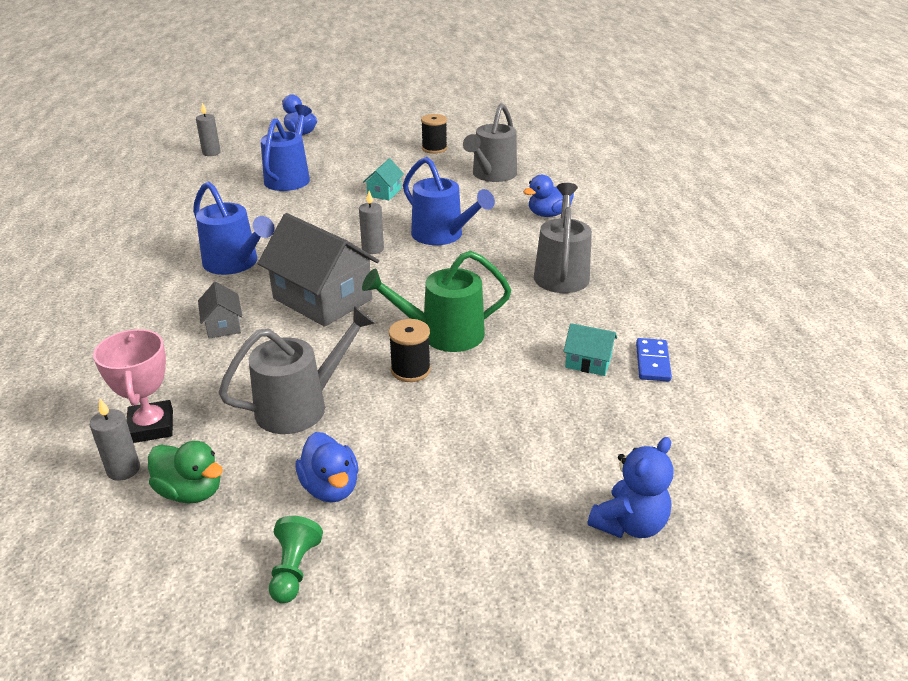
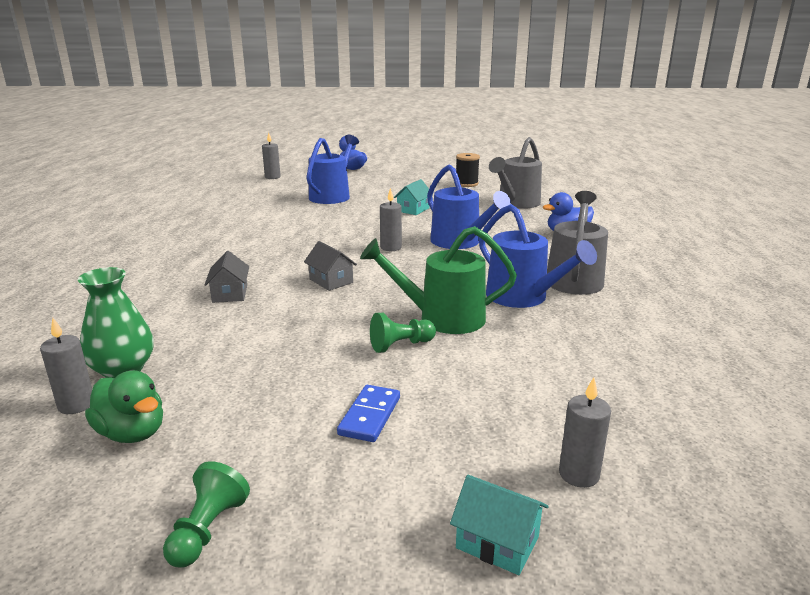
camera: 10 degrees right, 10 degrees down
(151, 426) = (123, 369): pink trophy -> green vase
(235, 264) = (261, 250): blue watering can -> blue watering can (523, 298)
(301, 406) = (278, 366): grey watering can -> none
(322, 299) = (331, 281): grey house -> grey house, size x0.46
(330, 487) = (281, 446): blue duck -> none
(410, 370) = (401, 345): black spool -> green pawn
(583, 481) = (579, 474): none -> grey candle
(588, 362) = (596, 355): turquoise house -> turquoise house (497, 542)
(629, 524) = (634, 531): blue teddy bear -> none
(652, 362) = (671, 362): blue domino -> blue domino (370, 416)

